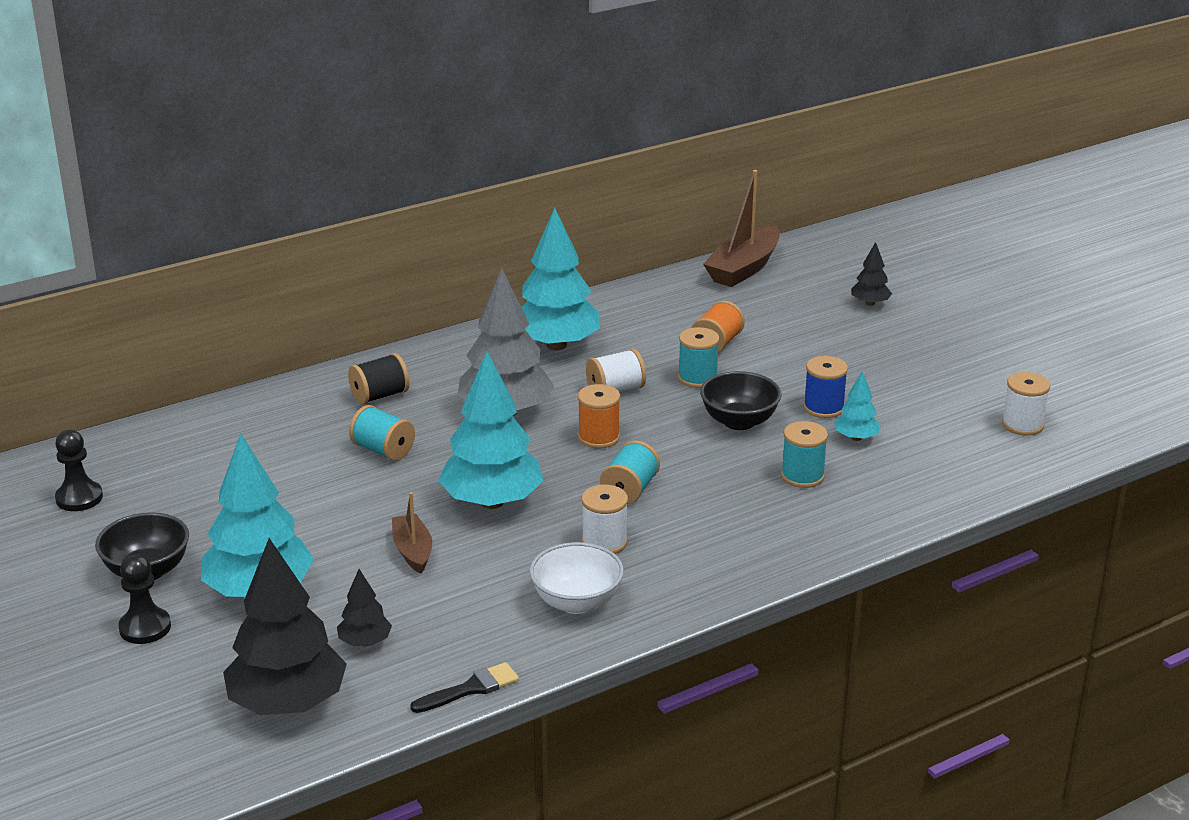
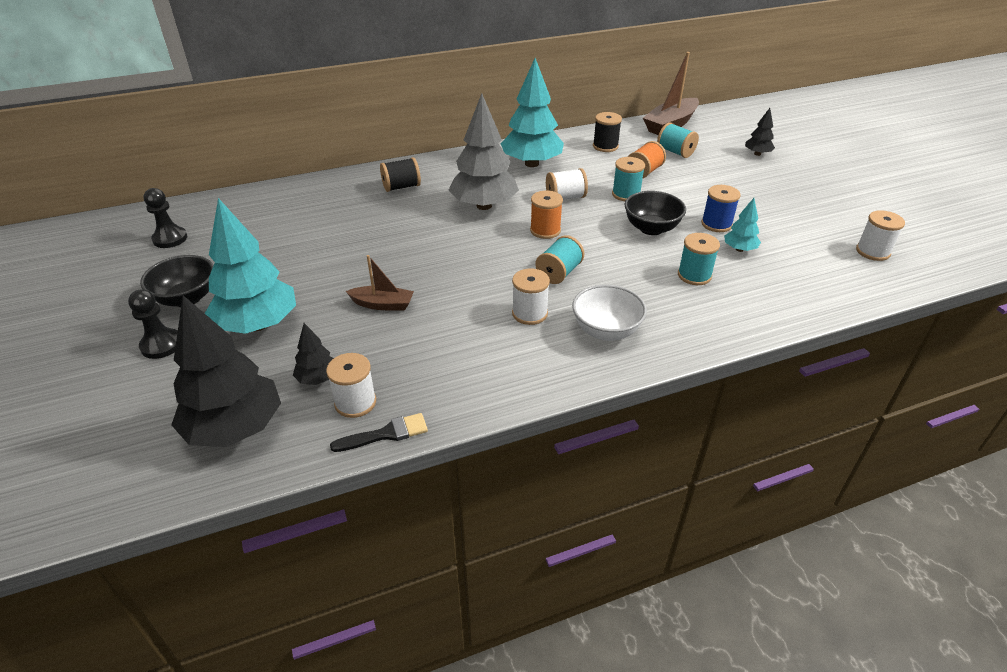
camera: 10 degrees right, 10 degrees up
(383, 450) = (389, 225): turquoise spool -> turquoise spool (675, 152)
(412, 551) = (382, 304): brown boat -> brown boat turned 105 degrees clockwise
(422, 662) = (355, 402): none -> white spool
(492, 502) = (454, 271): turquoise tree -> none
(576, 602) = (495, 363): white bowl -> white bowl (606, 331)
(656, 310) = (605, 146): none -> black spool

